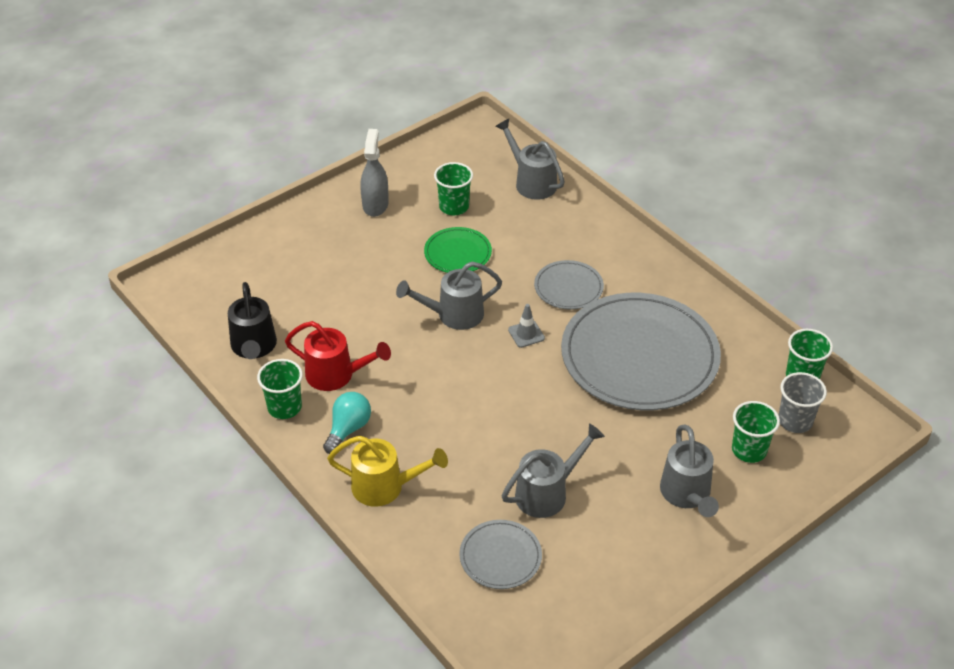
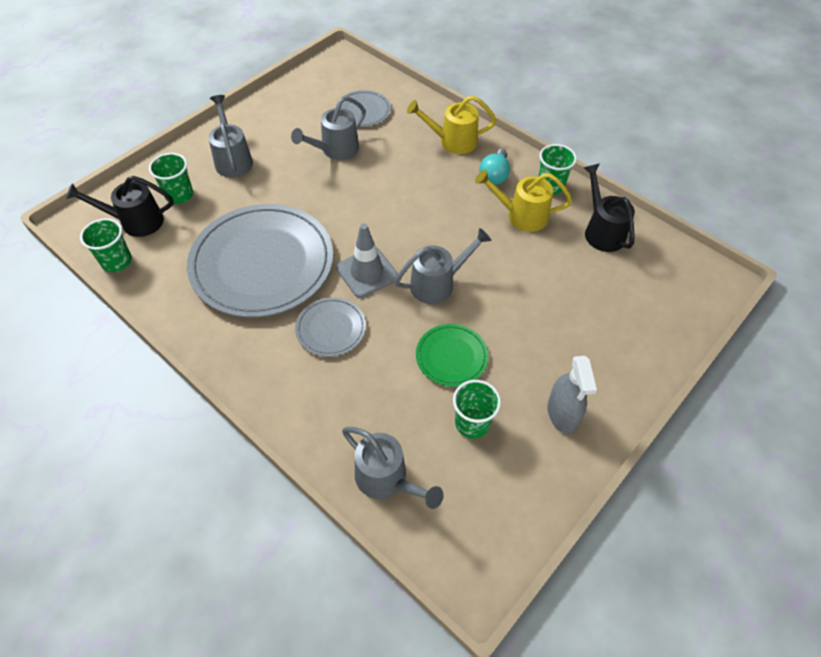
camera: 170 degrees right, 10 degrees up
(337, 375) = (521, 215): red watering can -> yellow watering can
(526, 334) = (367, 272): grey traffic cone -> grey traffic cone, size x1.78
(795, 421) = (135, 222): grey cup -> black watering can

